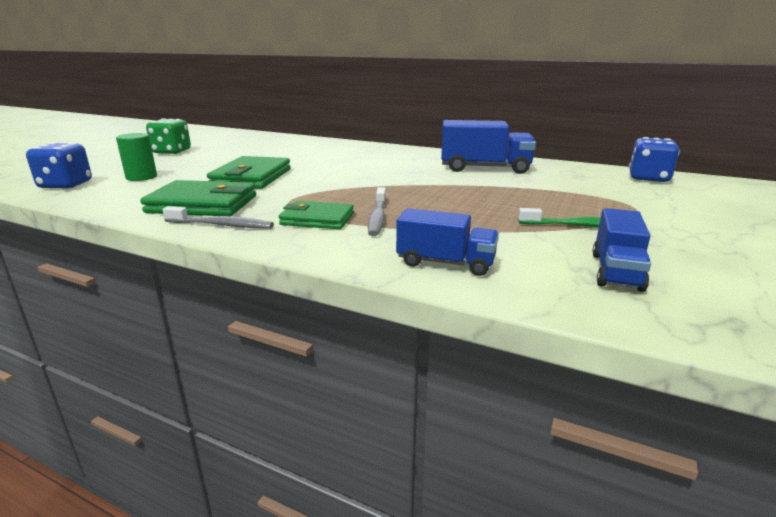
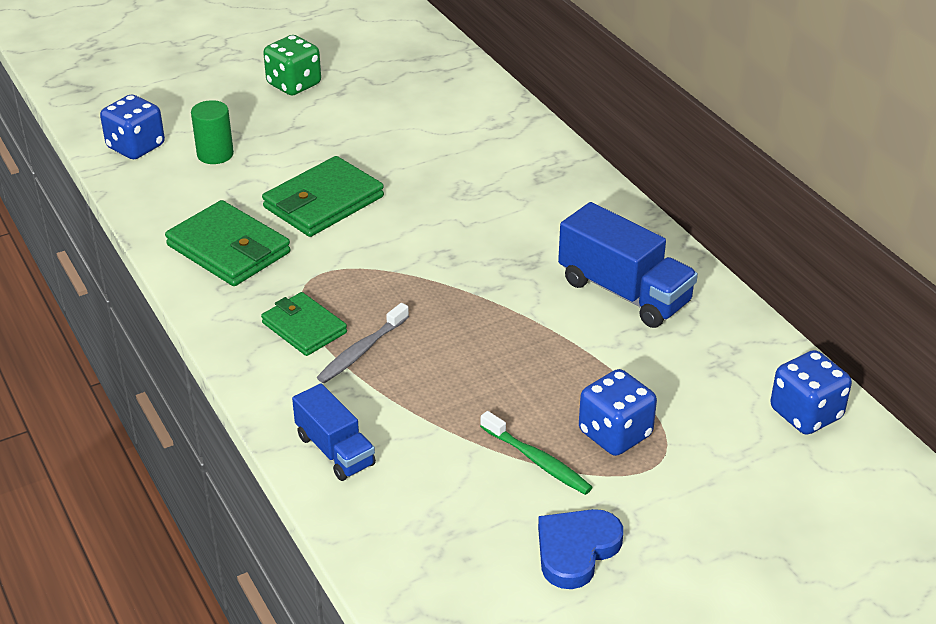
camera: 35 degrees right, 15 degrees up
(221, 225) = (214, 300): grey toothbrush -> none
(591, 205) = (615, 434): none -> blue dice
(616, 271) = (458, 533): blue truck -> none
(692, 252) = (576, 550): none -> blue heart

